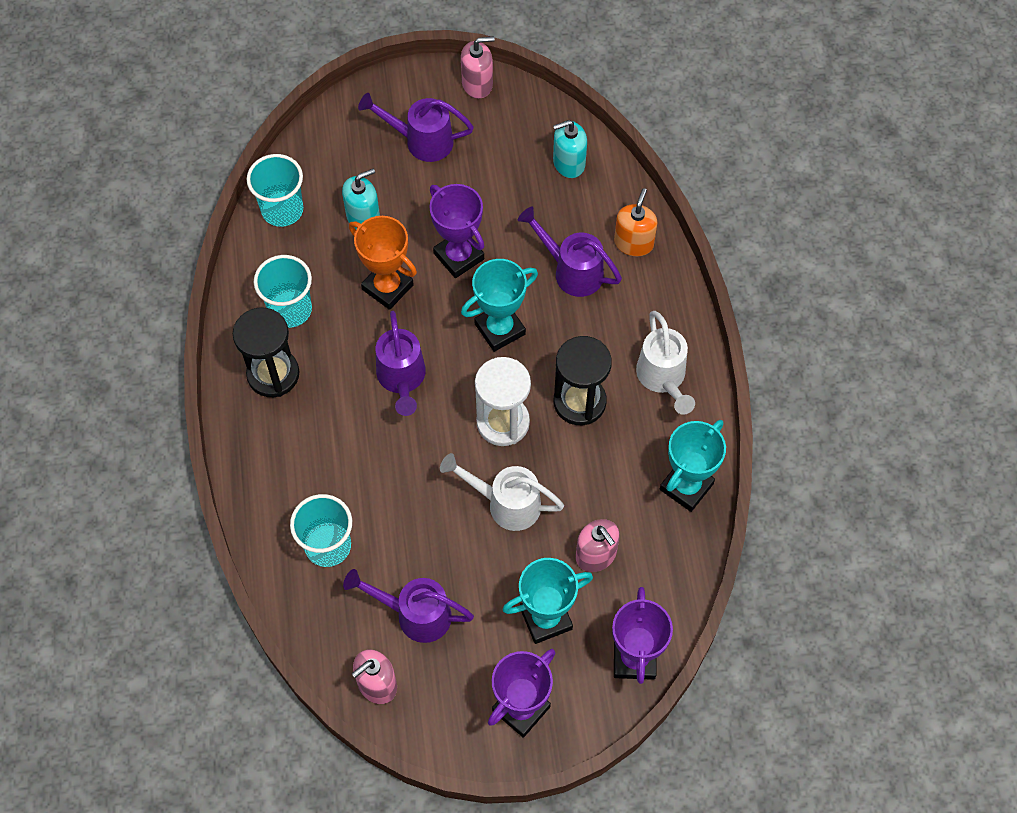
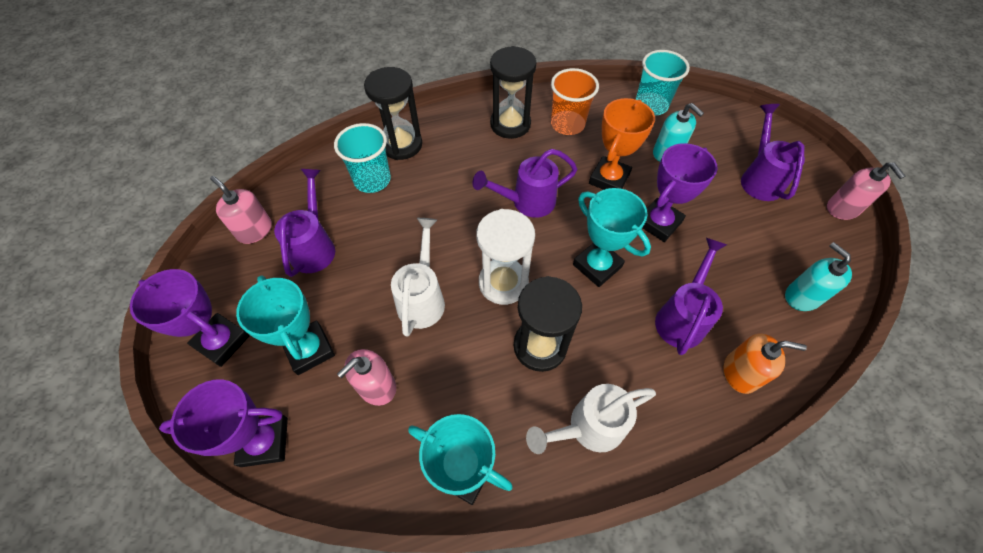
camera: 80 degrees right, 5 degrees down
(276, 507) = (401, 145): none -> black hourglass
(290, 309) = (567, 124): turquoise cup -> orange cup

